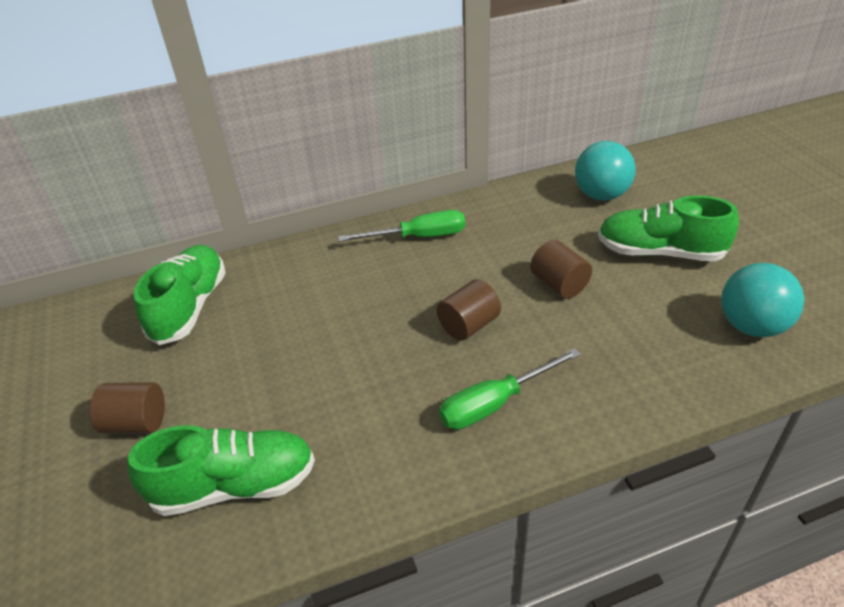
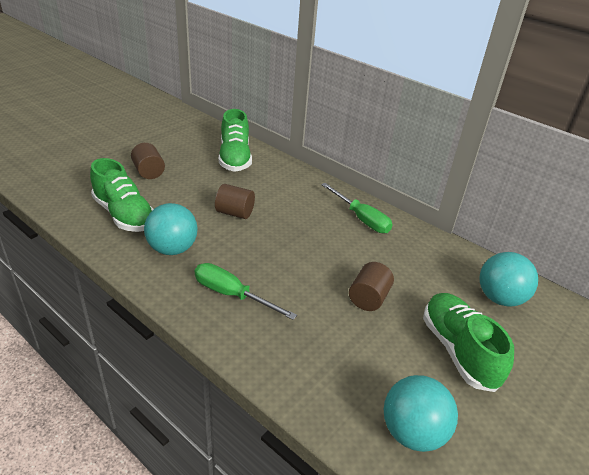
camera: 55 degrees right, 5 degrees down
(190, 307) = (235, 158): green shoe -> green shoe turned 105 degrees clockwise
(363, 442) = (172, 249): none -> turquoise ball
(468, 325) = (294, 264): brown cylinder -> brown cylinder (235, 213)

